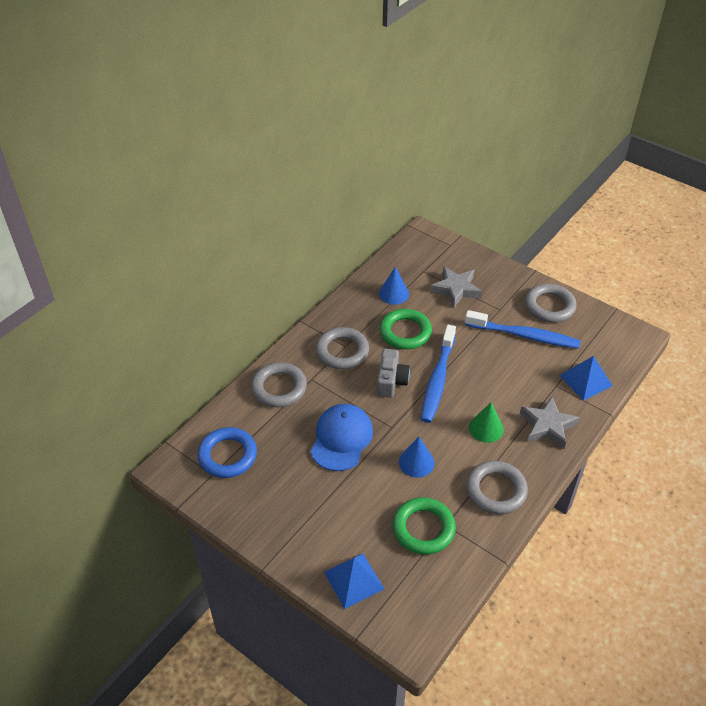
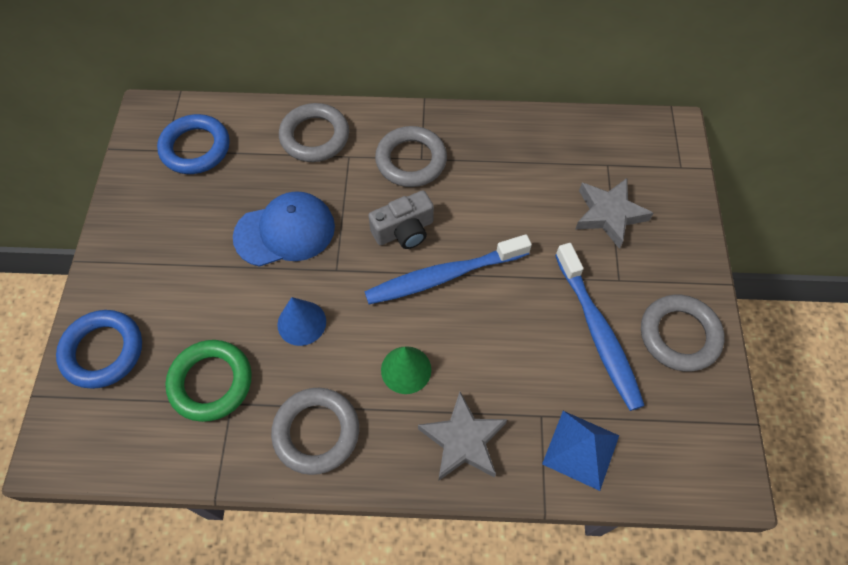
camera: 55 degrees right, 15 degrees up
(353, 580) = (103, 351): blue pyramid -> blue ring
(394, 293) = (543, 157): blue cone -> none
(405, 332) = (491, 202): green ring -> none

